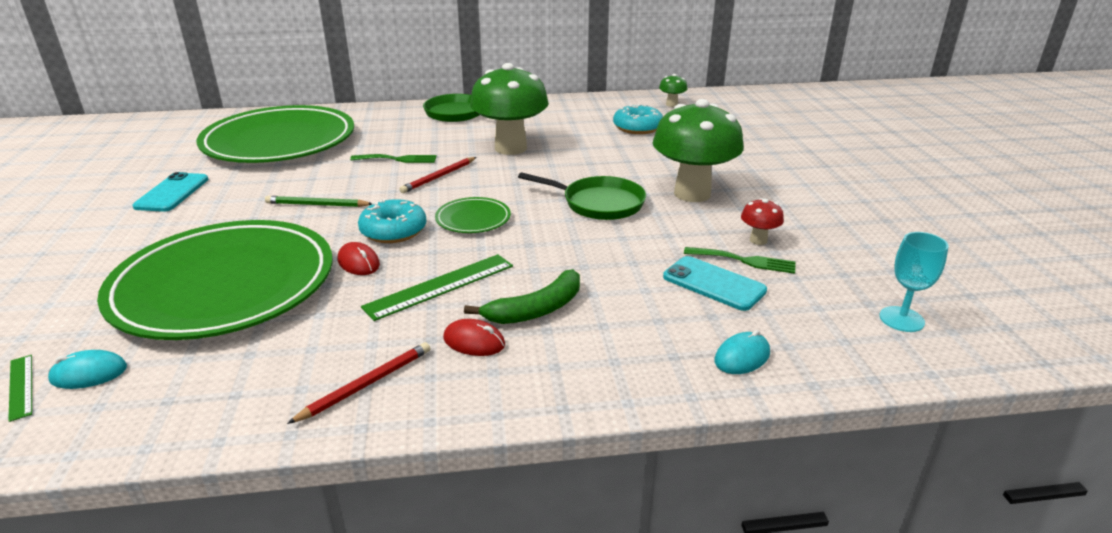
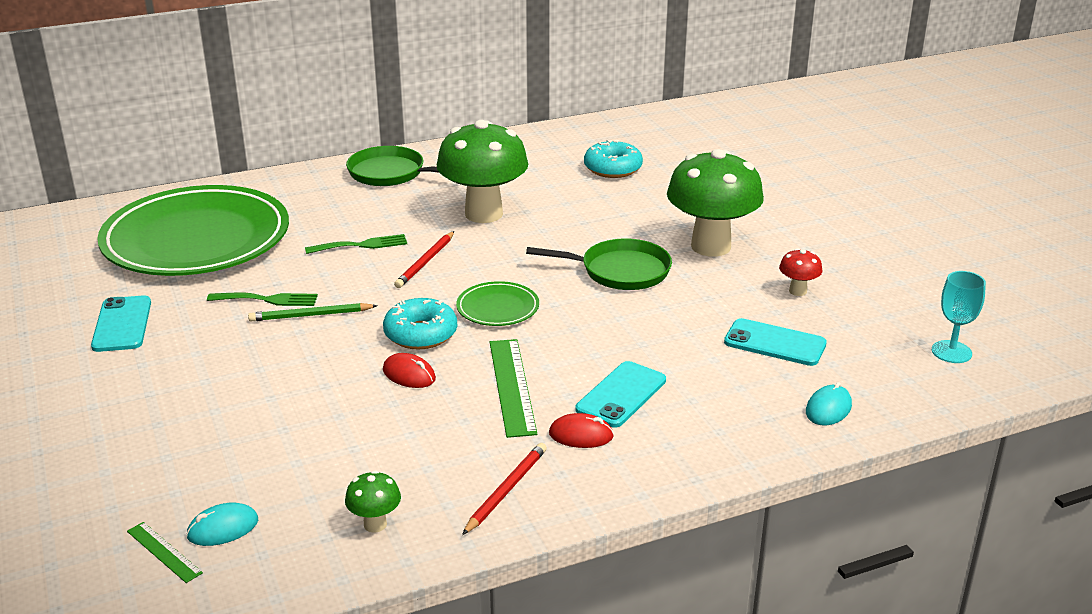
camera: 15 degrees left, 0 degrees up
(224, 286) = (284, 421): green plate -> none
(440, 286) = (512, 386): green ruler -> green ruler turned 45 degrees counterclockwise
(536, 309) = (621, 395): green banana -> turquoise phone
(671, 104) = (635, 131): green mushroom -> green mushroom (375, 524)
(745, 261) = (794, 315): green fork -> green fork (268, 300)

